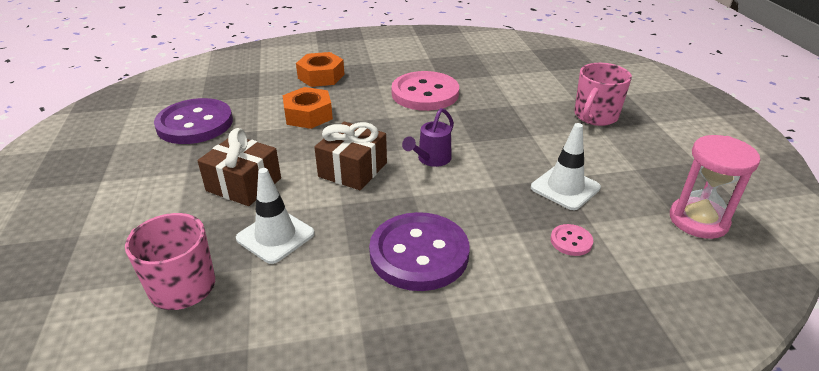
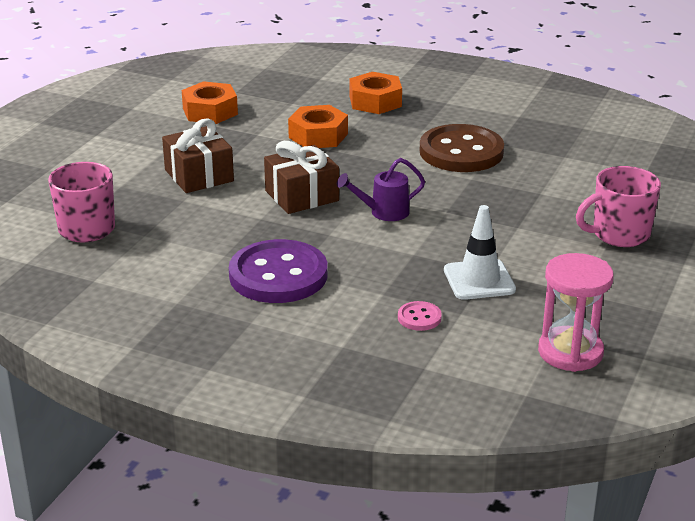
camera: 35 degrees right, 5 degrees down
(195, 124) = (210, 111): purple button -> orange nut
(275, 236) = (183, 221): white traffic cone -> none
(425, 93) = (461, 152): pink button -> brown button

